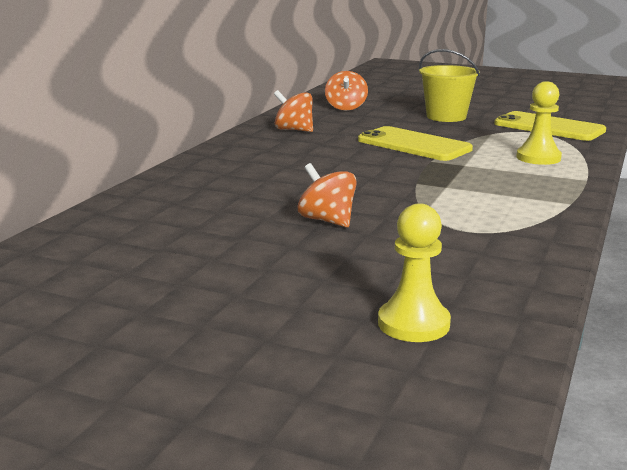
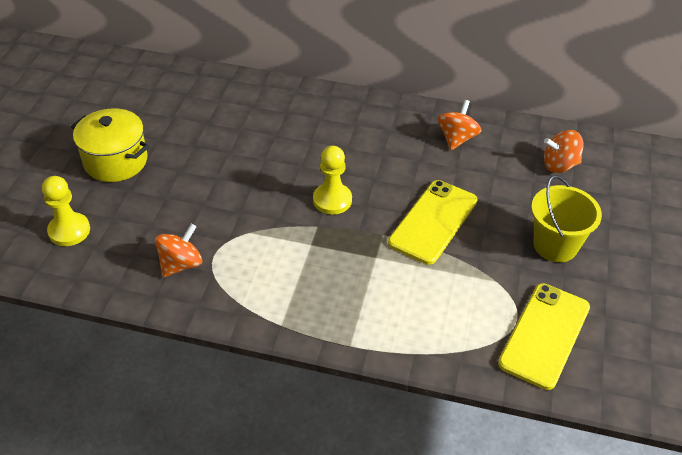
camera: 80 degrees right, 25 degrees up
(249, 289) = (116, 161): none -> yellow pot
(327, 220) = (226, 182): orange spinning top -> orange spinning top (181, 264)
(538, 158) = (415, 315): yellow pawn -> yellow pawn (332, 200)

